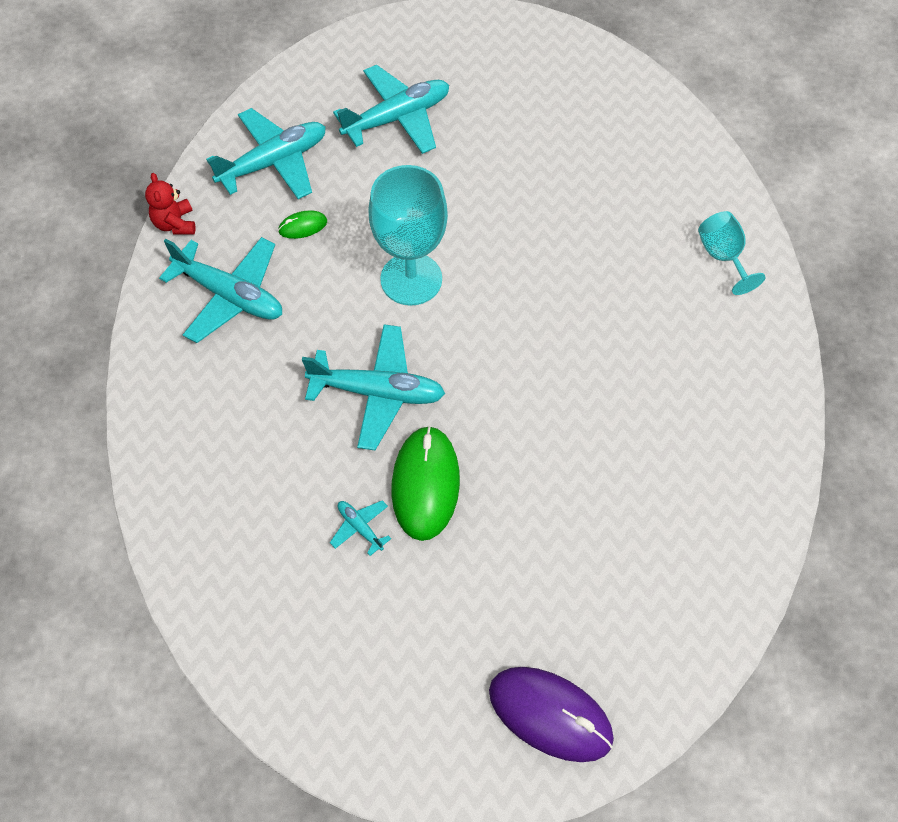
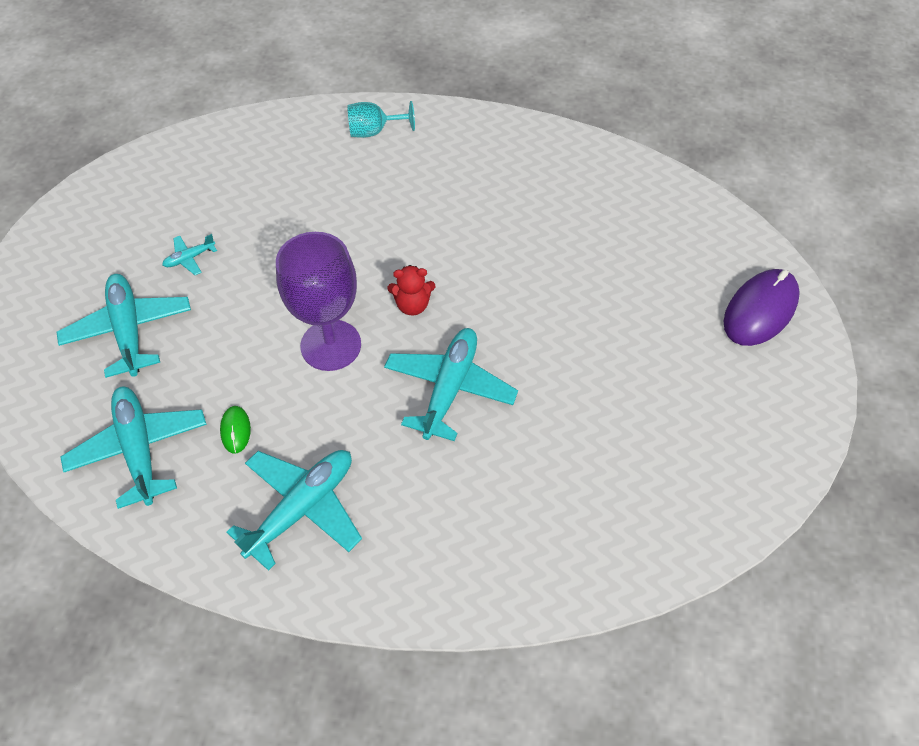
camera: 80 degrees left, 5 degrees down
(175, 224) = (186, 558): red teddy bear -> red teddy bear (412, 305)
(360, 528) = (587, 419): turquoise plane -> turquoise plane (190, 258)
(411, 279) = (331, 345): turquoise goblet -> purple goblet
(425, 484) = (551, 364): green mouse -> none

